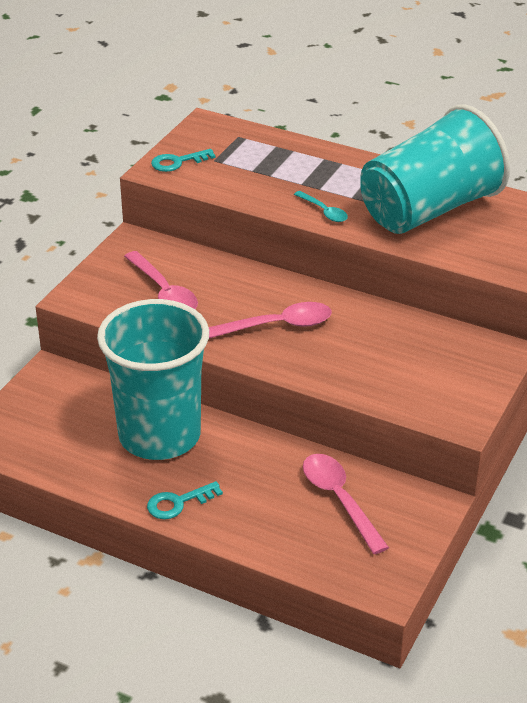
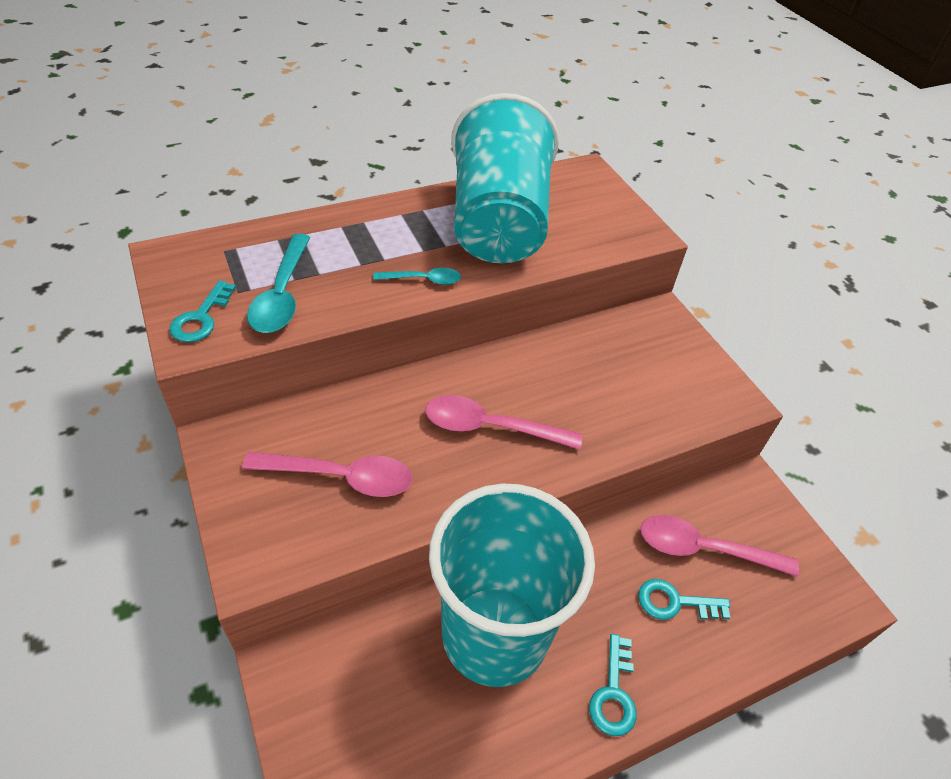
camera: 55 degrees left, 10 degrees up
(234, 174) = (282, 294): none -> turquoise spoon
(277, 326) = (491, 427): pink spoon -> pink spoon turned 105 degrees counterclockwise
(277, 503) = (675, 602): none -> turquoise key

